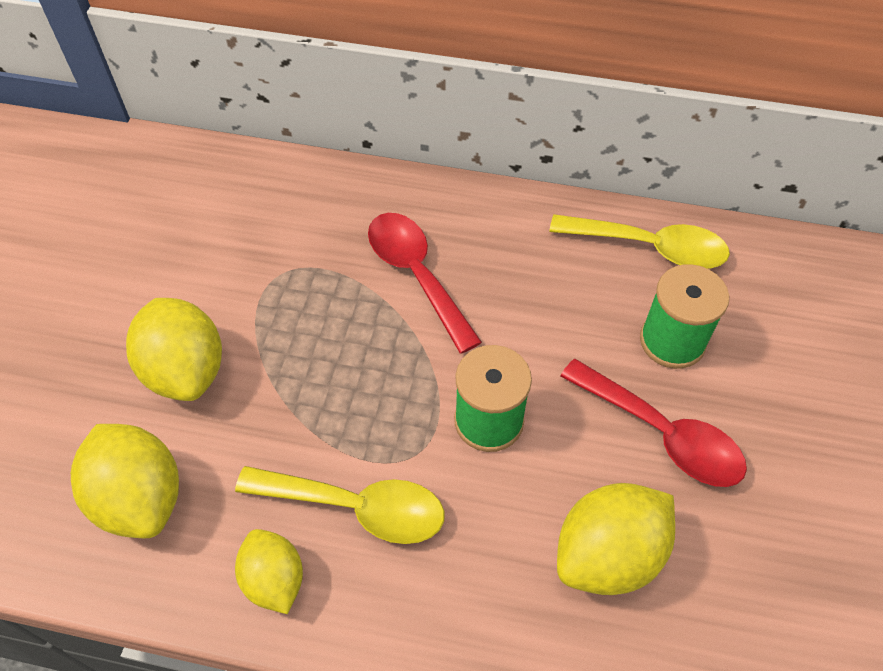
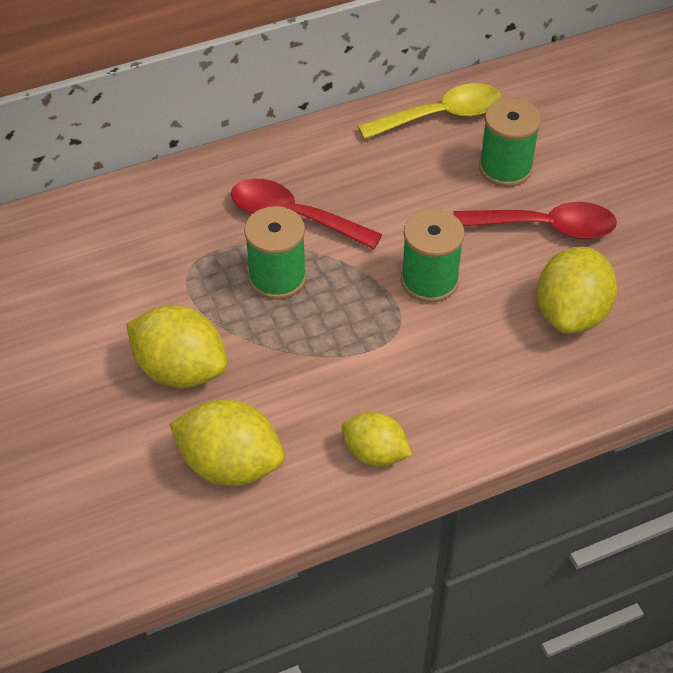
camera: 35 degrees left, 5 degrees down
(348, 329) = (277, 278): none -> green spool
(356, 507) = (389, 381): yellow spoon -> none

